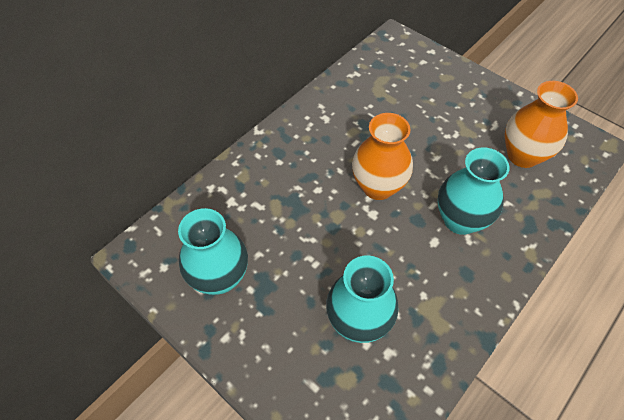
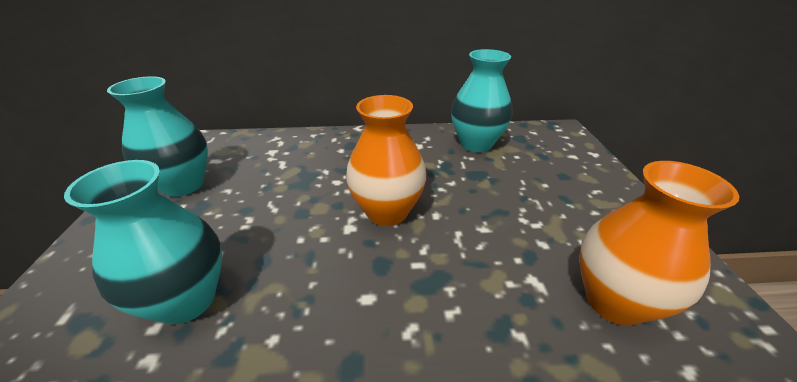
camera: 45 degrees right, 20 degrees down
(460, 220) = (428, 302): turquoise vase -> turquoise vase (476, 144)

